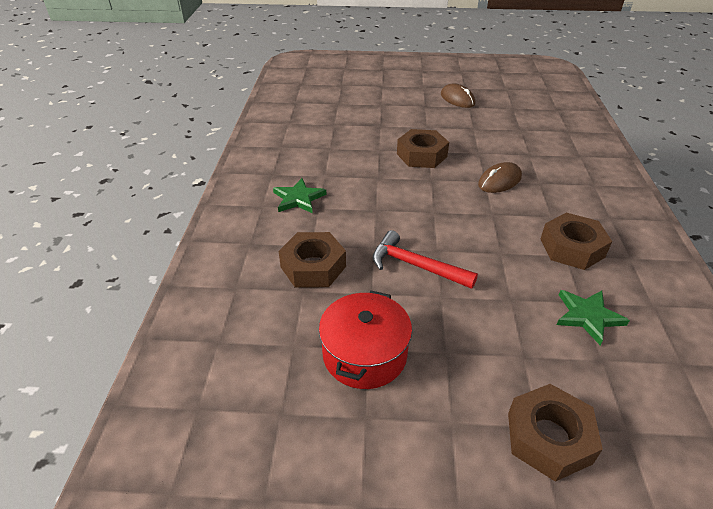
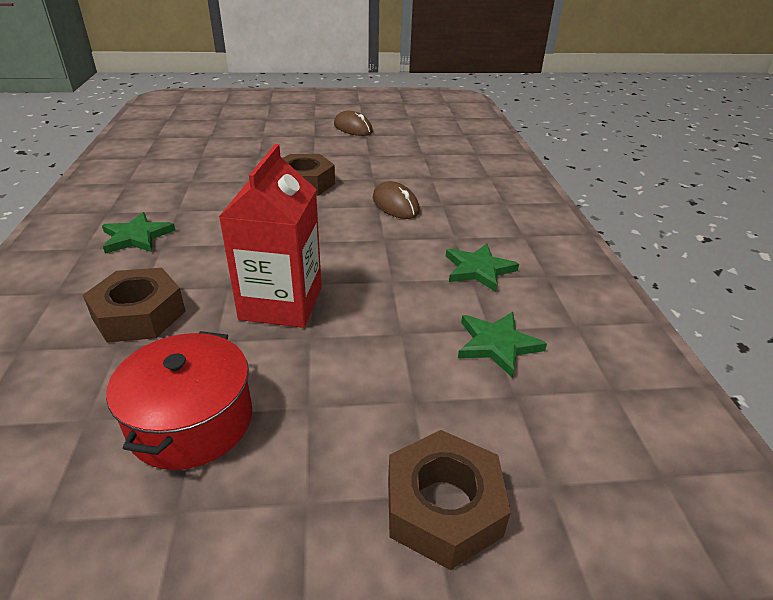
camera: 10 degrees left, 5 degrees down
(416, 266) = (281, 303): red hammer -> red carton
(499, 181) = (395, 205): brown mouse -> brown mouse turned 75 degrees counterclockwise
(572, 248) = (478, 269): brown nut -> green star

